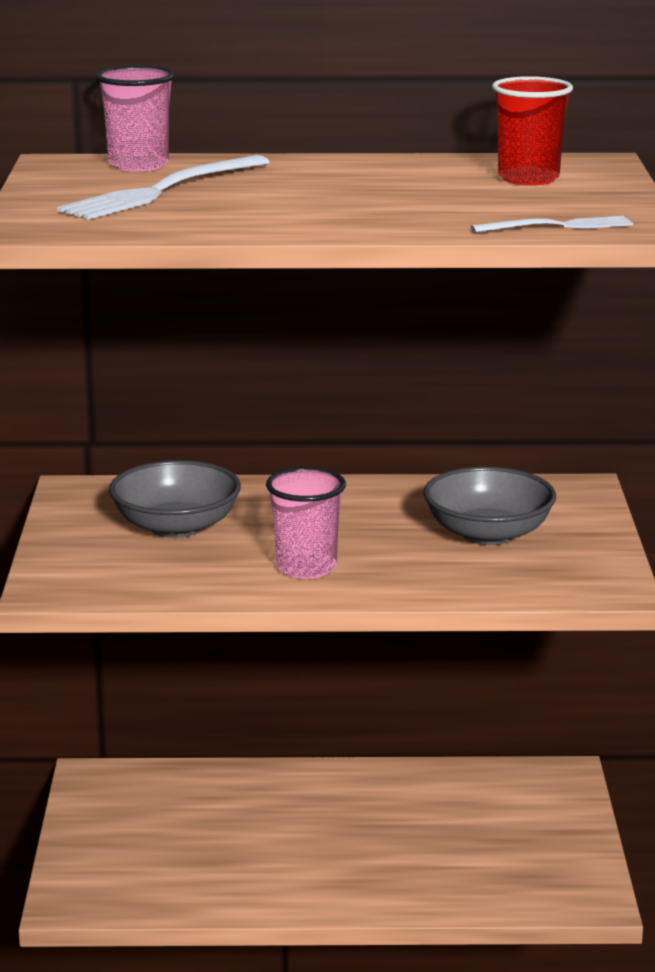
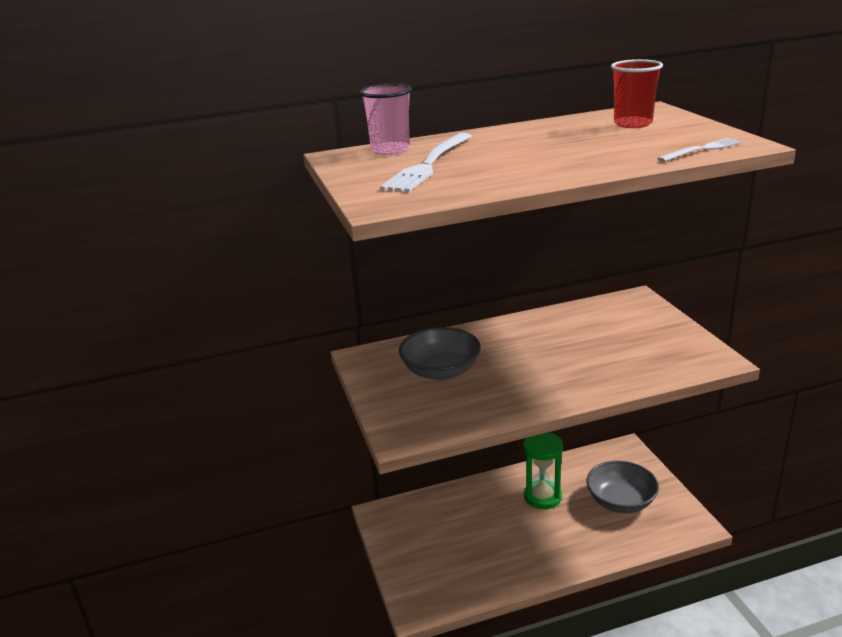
camera: 15 degrees left, 5 degrees up
(306, 567) = (540, 384): pink cup -> none
(368, 809) = (542, 497): none -> green hourglass
(488, 534) = (618, 338): grey bowl -> grey bowl (621, 501)

